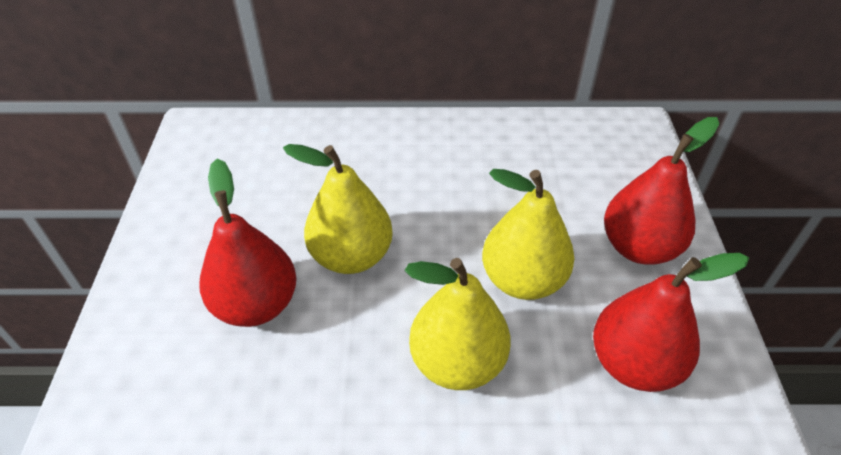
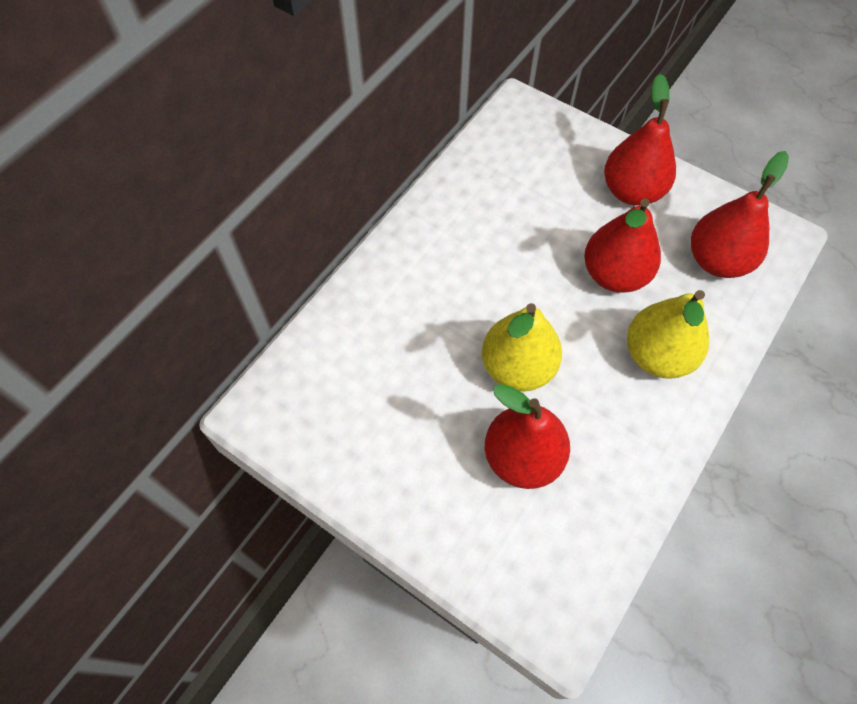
camera: 55 degrees left, 15 degrees up
(522, 280) = (614, 275): yellow pear -> red pear

